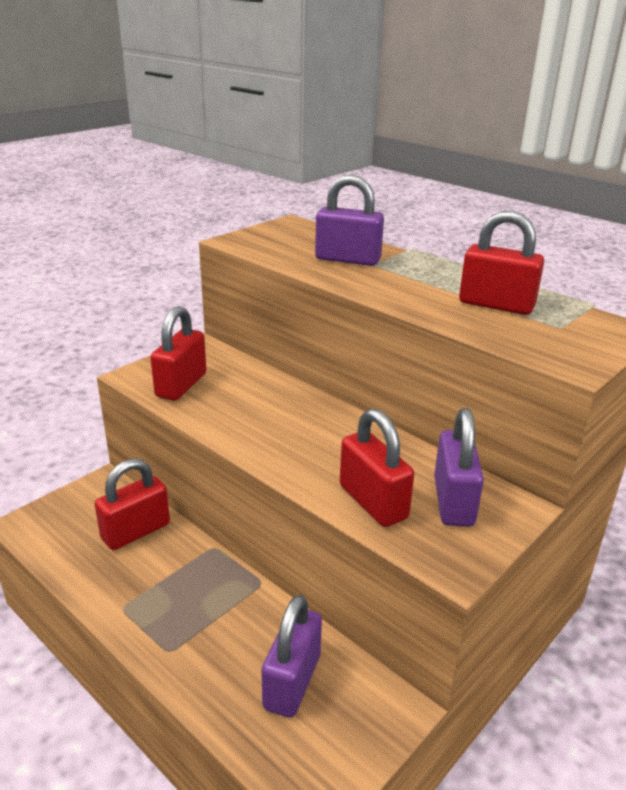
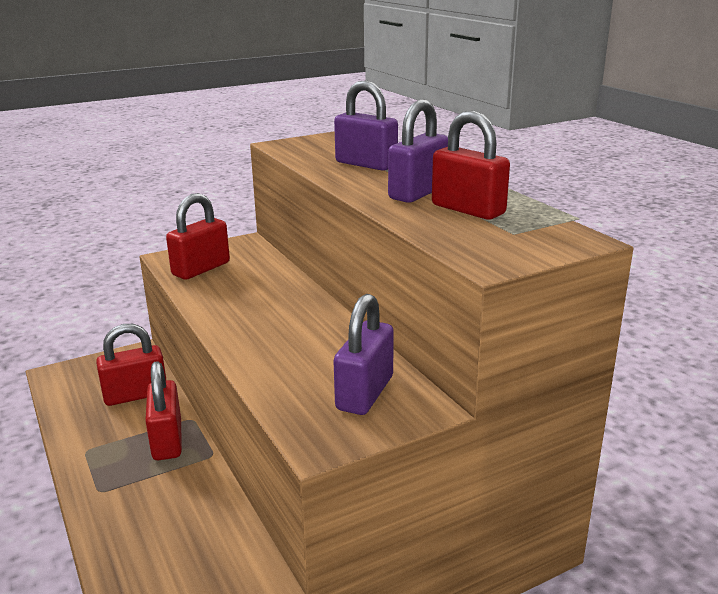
camera: 20 degrees right, 5 degrees down
(292, 681) = (183, 538): purple padlock -> purple padlock (418, 193)
(373, 502) = (288, 381): red padlock -> red padlock (167, 440)

